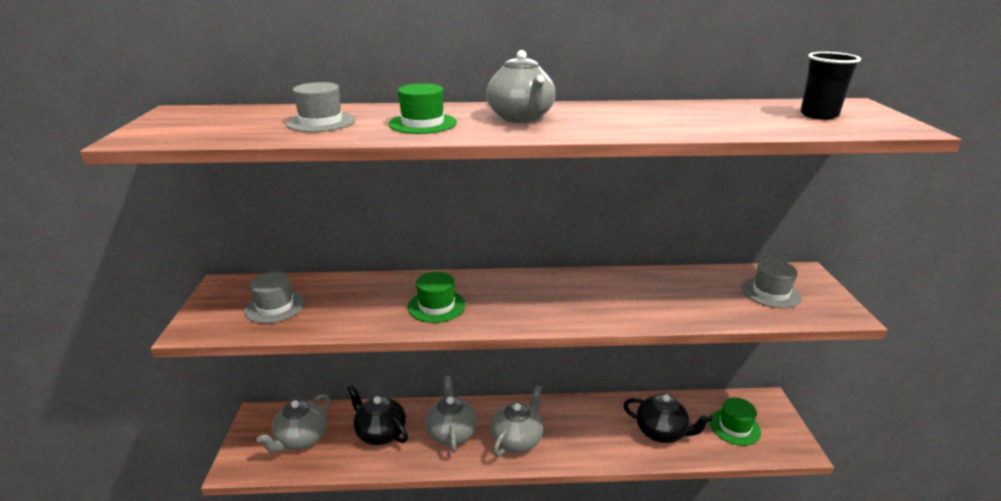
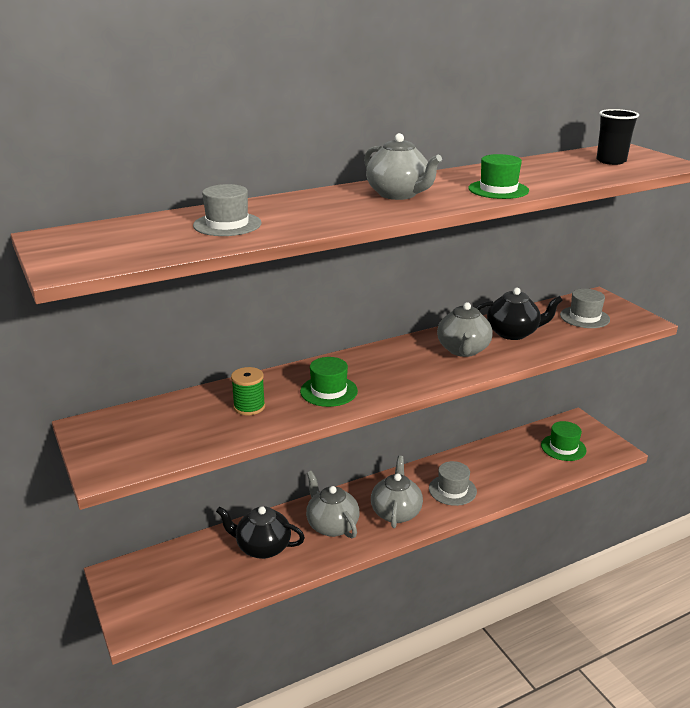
camera: 25 degrees left, 0 degrees up
(275, 306) = (169, 430): grey hat -> grey hat (452, 490)
(301, 439) = (184, 579): grey teapot -> grey teapot (463, 350)
(356, 302) = (249, 407): none -> green spool
(422, 123) = (324, 212): green hat -> green hat (498, 189)
(661, 432) = (511, 469): black teapot -> black teapot (513, 333)

